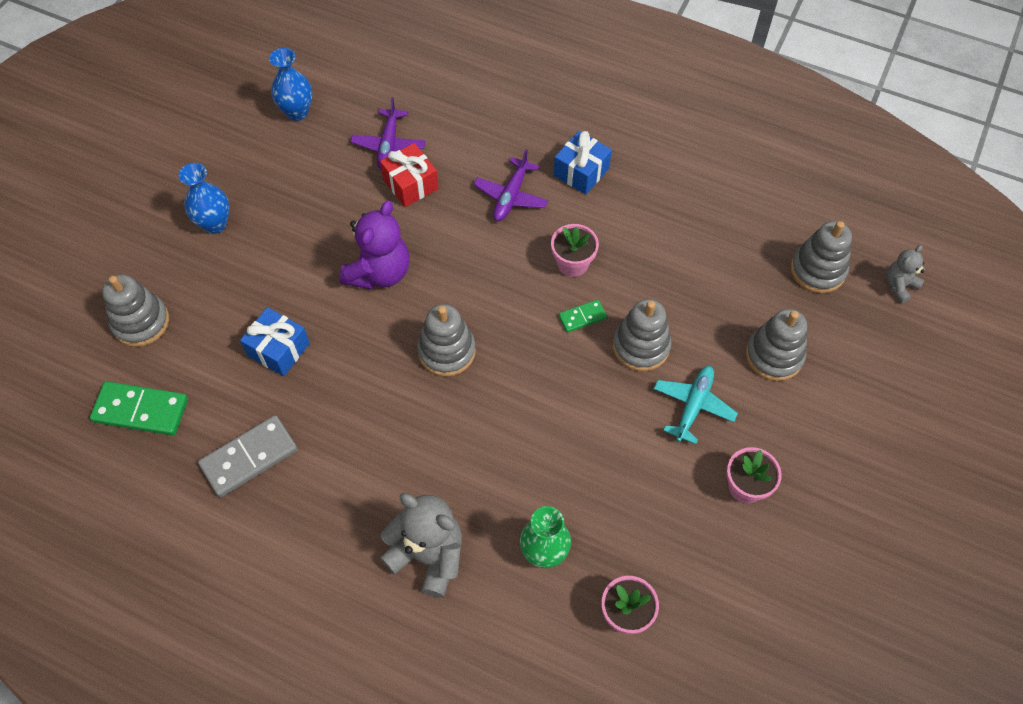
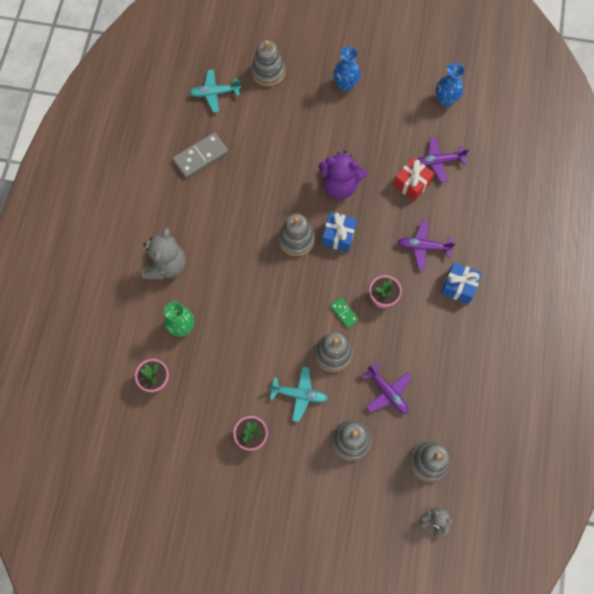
camera: 75 degrees right, 10 degrees up
(141, 410) = (214, 93): green domino -> turquoise plane
(249, 458) = (200, 156): grey domino -> grey domino turned 75 degrees counterclockwise
(278, 349) = (271, 148): blue gift -> blue gift (338, 236)
(712, 293) = (387, 392): none -> purple plane

